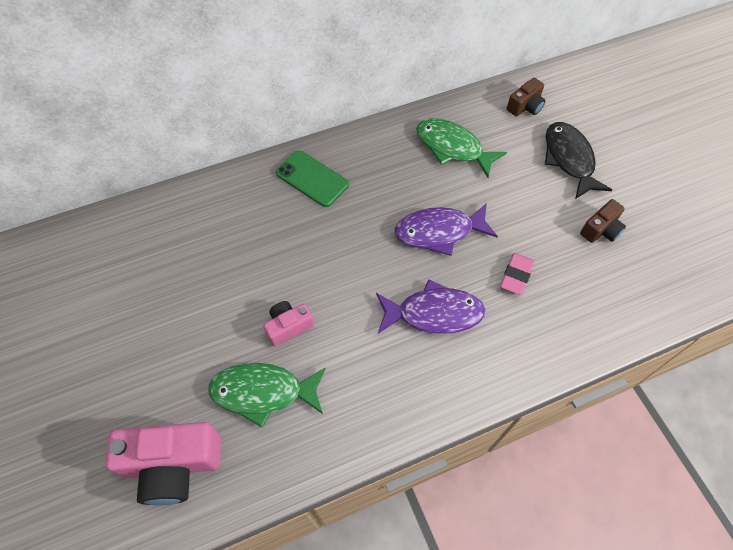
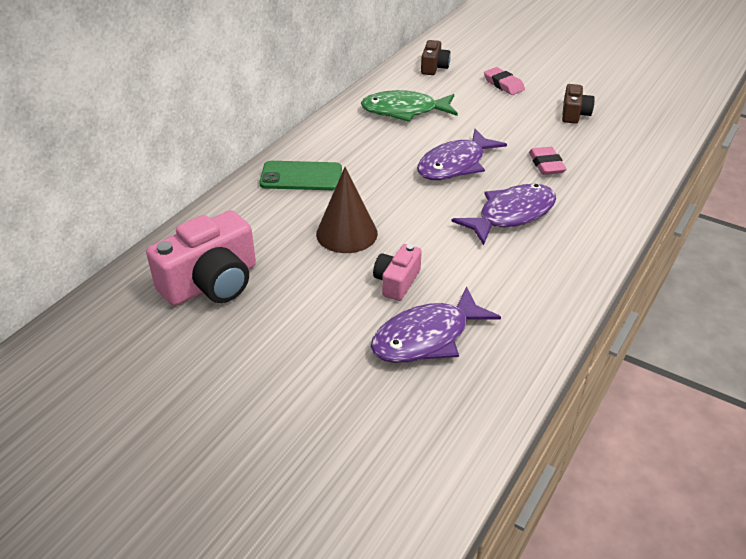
camera: 35 degrees left, 20 degrees down
(173, 465) = (401, 436): pink camera -> pink camera (211, 283)
(263, 392) = (426, 337): green fish -> purple fish
(295, 257) = (346, 233): none -> brown cone
(569, 159) = (503, 84): black fish -> pink eraser

